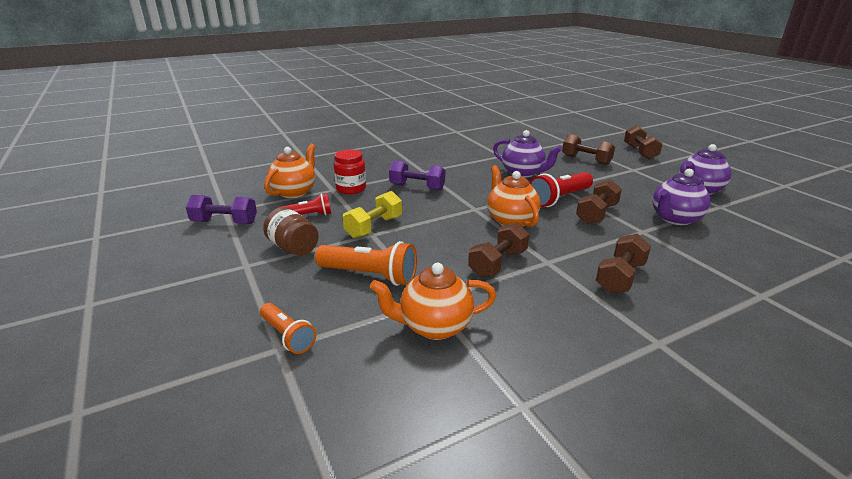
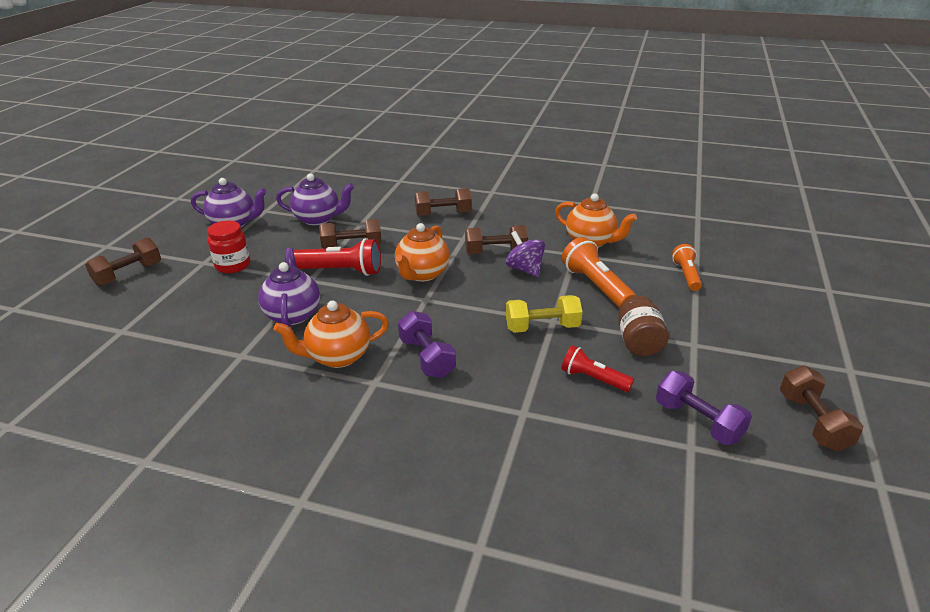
camera: 135 degrees left, 5 degrees up
(294, 192) = (576, 437): orange teapot -> orange teapot (338, 356)
(351, 189) = (500, 400): red jar -> red jar (233, 265)
(449, 260) = (524, 269): none -> purple spinning top
(586, 160) = (197, 295): brown dumbbell -> brown dumbbell (813, 422)

